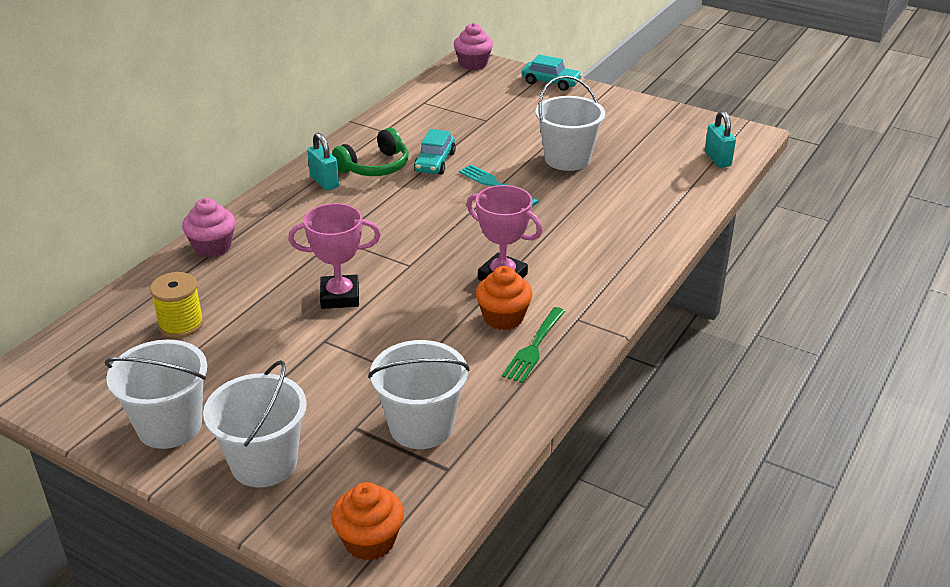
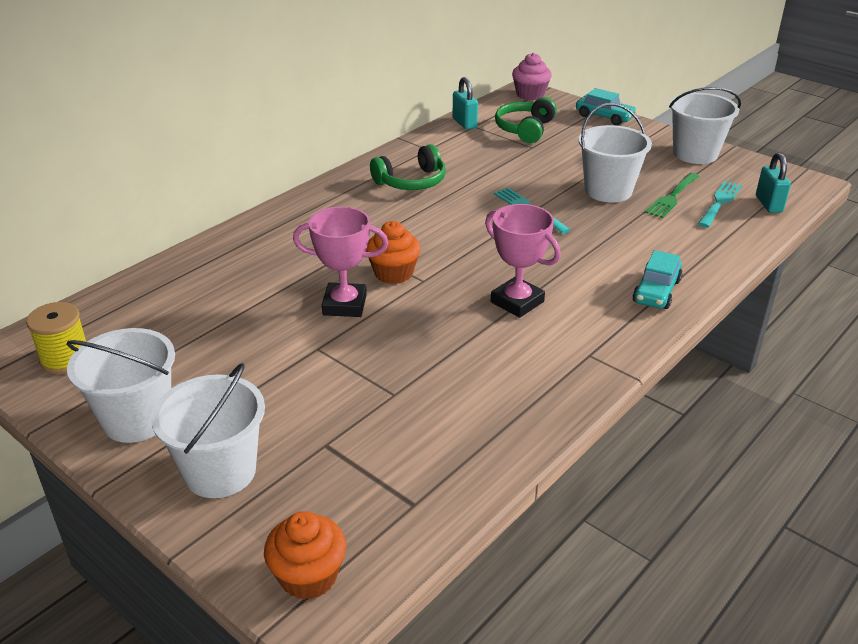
camera: 10 degrees right, 0 degrees up
(181, 324) = (180, 316): yellow spool -> yellow spool (65, 359)
(212, 247) = (233, 244): pink cupcake -> none
(324, 182) = (358, 192): turquoise padlock -> turquoise padlock (464, 123)
(421, 426) = (395, 452): white bucket -> white bucket (695, 154)
(435, 162) = (472, 182): turquoise car -> turquoise car (656, 291)
(475, 102) = (525, 129): none -> green headphones
(503, 318) = (509, 345): orange cupcake -> orange cupcake (393, 273)
(534, 348) = (536, 381): green fork -> green fork (672, 197)
(673, 161) = (720, 202): none -> turquoise fork

